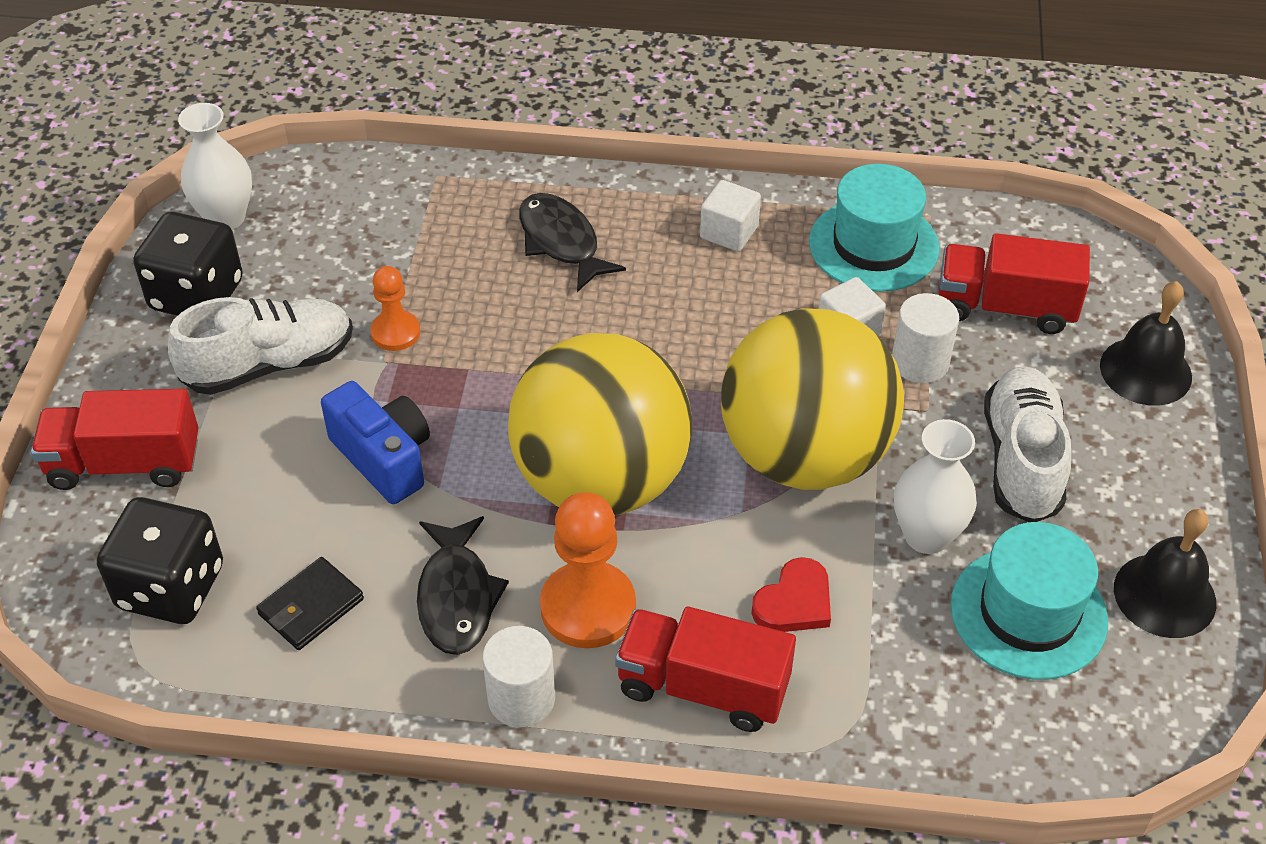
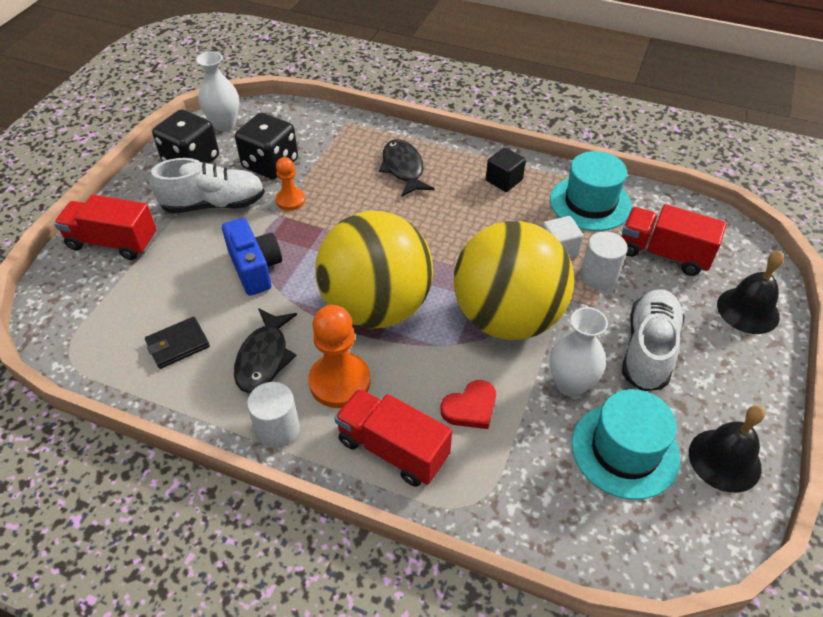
camera: 15 degrees right, 0 degrees up
(171, 587) = (106, 316): black dice -> black dice (270, 164)
(729, 232) = (504, 180): white cube -> black cube

